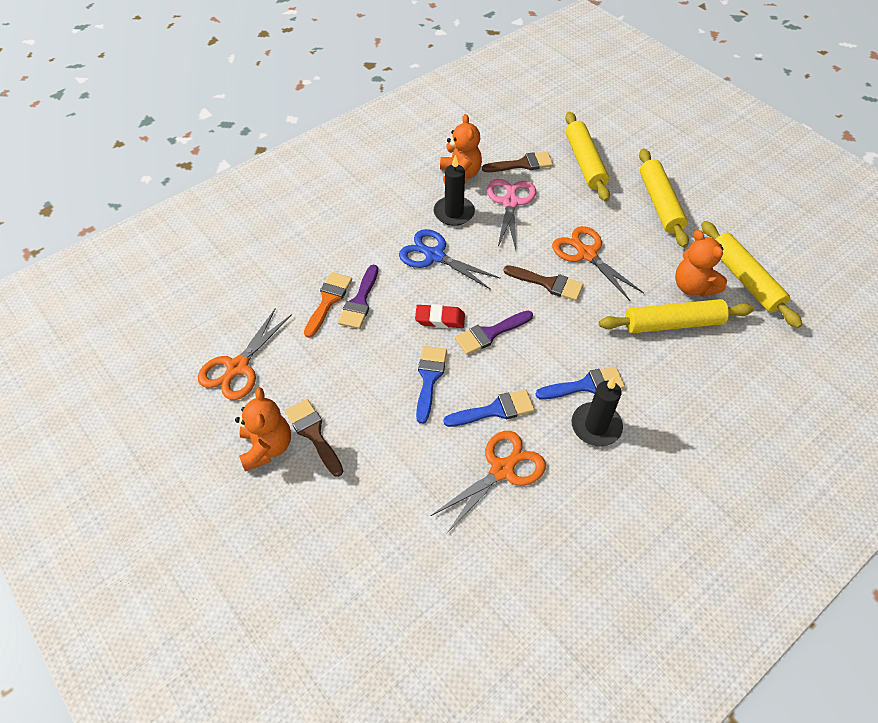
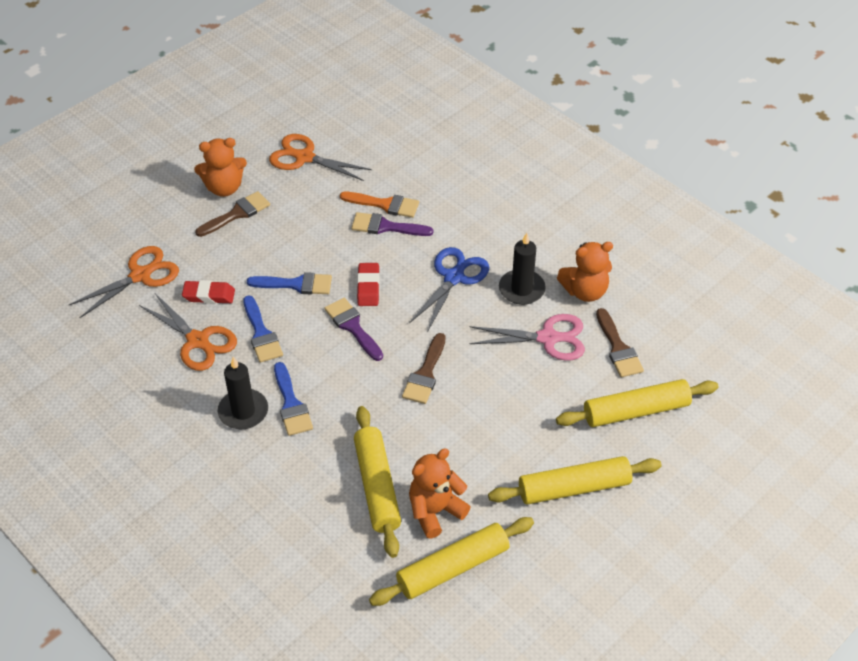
camera: 85 degrees right, 5 degrees down
(436, 460) = (209, 295): none -> red eraser
(586, 254) = (474, 409): orange scissors -> orange scissors (140, 275)

